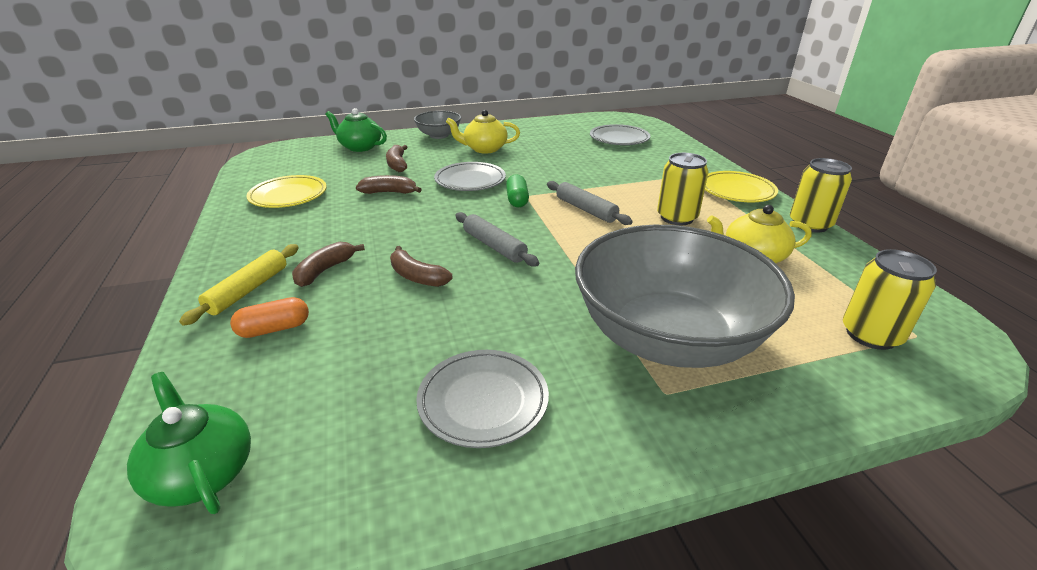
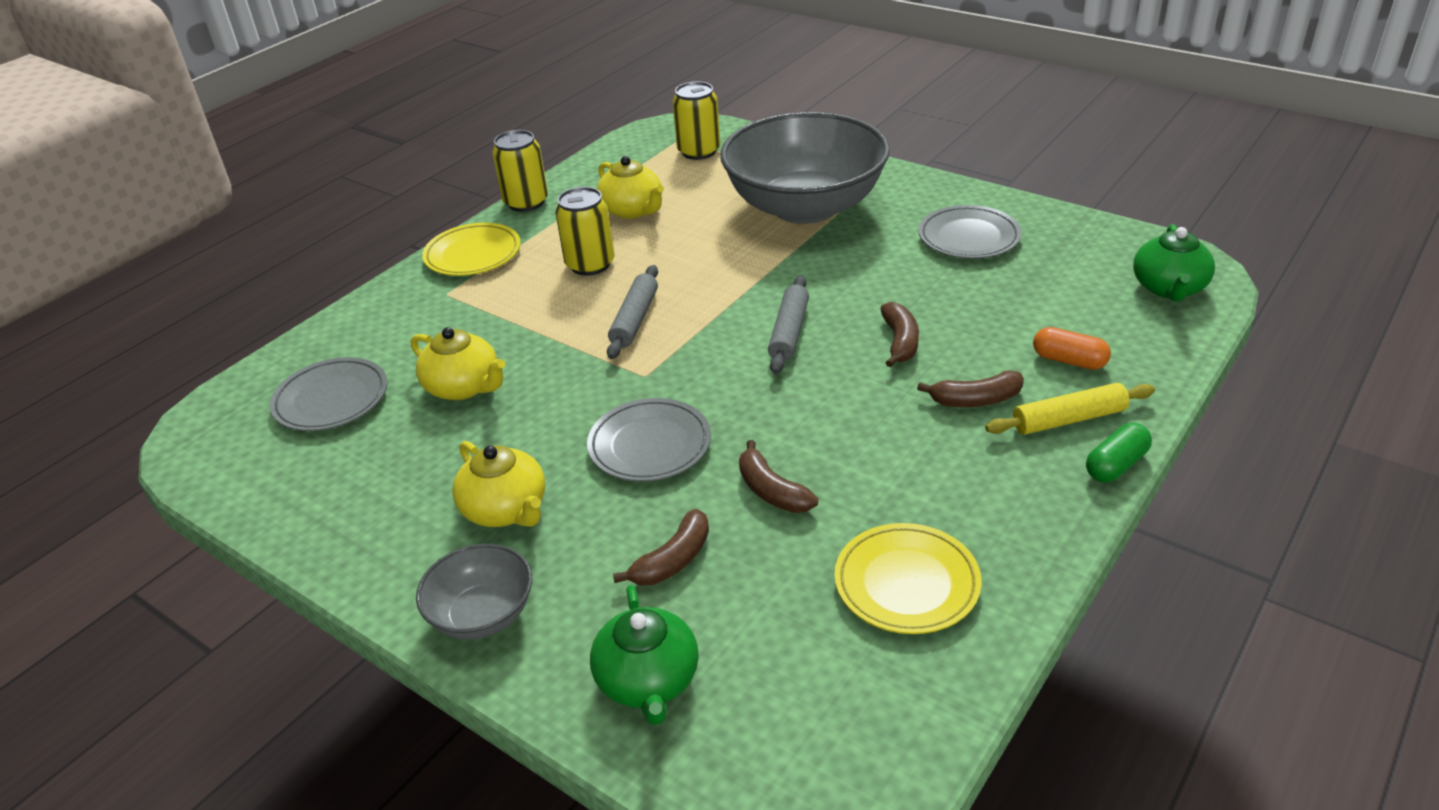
camera: 125 degrees left, 5 degrees up
(517, 200) = (664, 375): green capsule -> green capsule (1116, 465)
(587, 160) = (464, 387): none -> yellow teapot

